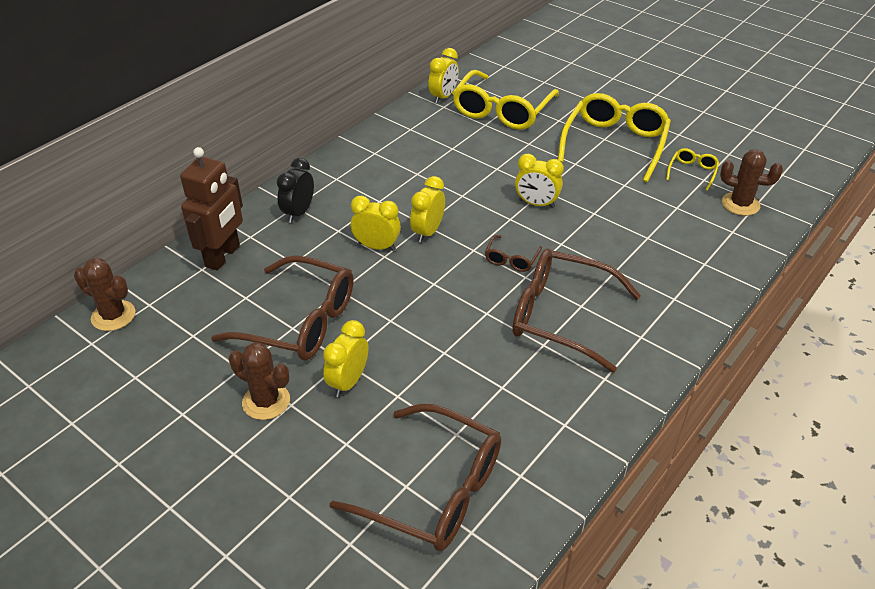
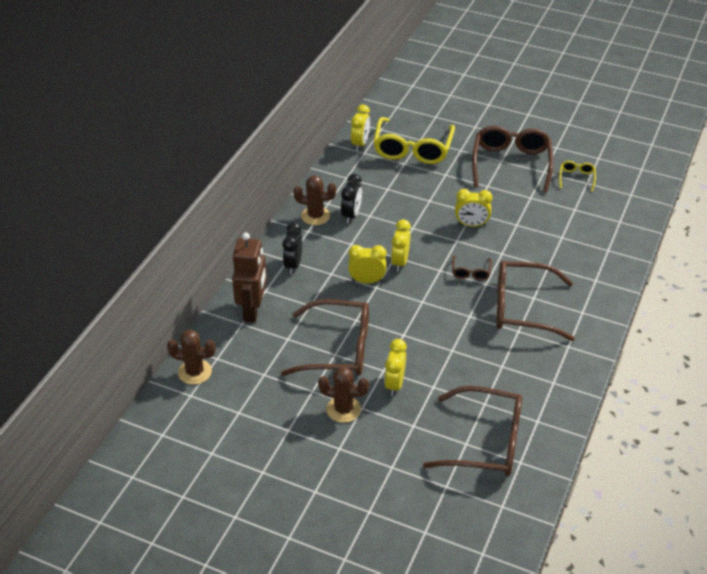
camera: 15 degrees left, 0 degrees up
(395, 169) = (351, 215): none -> black clock
(614, 144) = (511, 164): yellow glasses -> brown glasses
(740, 204) = (619, 198): brown cactus -> brown cactus (315, 216)

